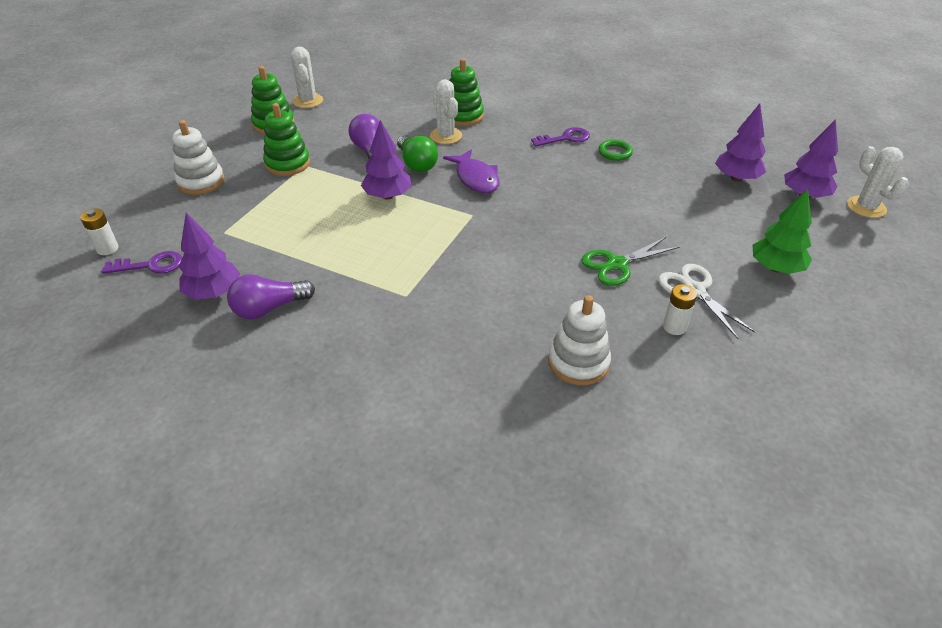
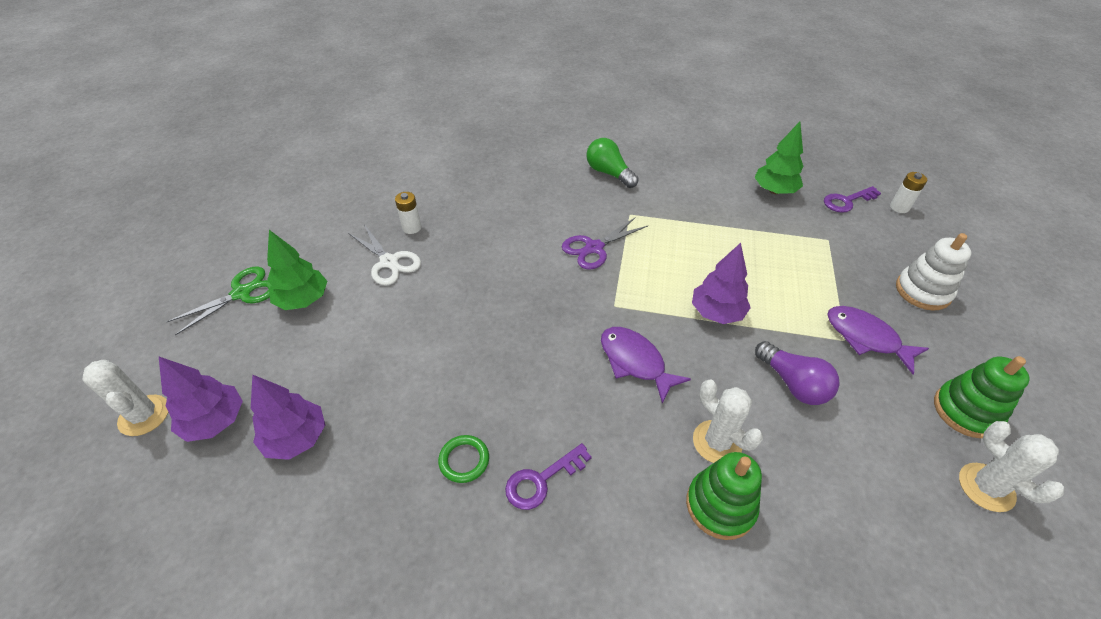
camera: 165 degrees right, 5 degrees up
(214, 292) = (774, 191): purple tree -> green tree
(269, 308) = (722, 187): purple light bulb -> none
(287, 164) = (866, 338): green stacking toy -> purple fish
(416, 163) = (719, 373): green light bulb -> green light bulb (609, 173)
(466, 266) = (594, 248): none -> purple scissors
(578, 362) = (484, 191): white stacking toy -> none
(617, 264) = (458, 275): green scissors -> green scissors (242, 293)

